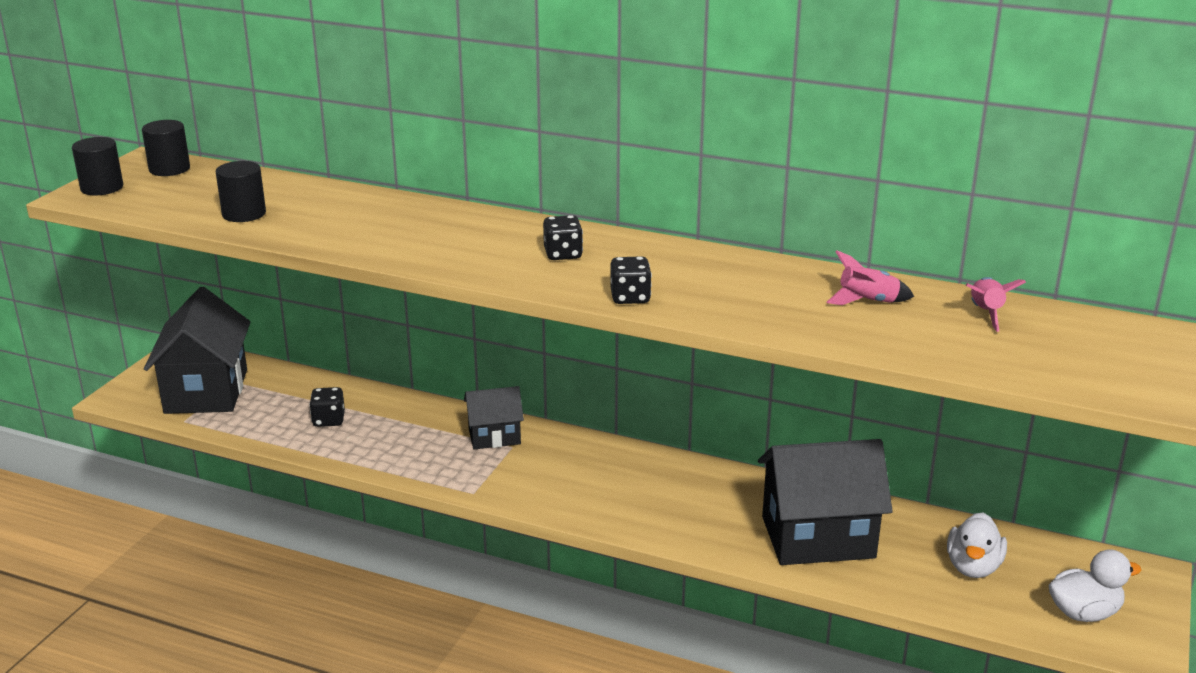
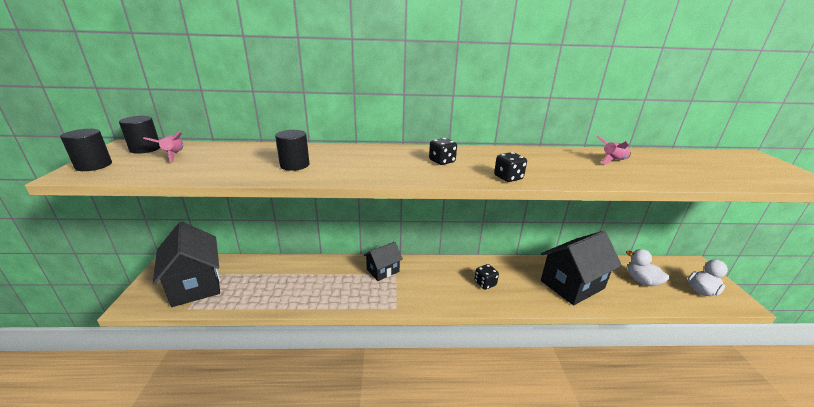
camera: 25 degrees left, 0 degrees up
(244, 214) = (219, 167): black cylinder -> black cylinder (294, 165)
(328, 420) = (284, 284): black dice -> black dice (485, 283)
(973, 567) = (641, 281): white duck -> white duck turned 150 degrees clockwise
(985, 313) = (664, 158): pink rocket -> pink rocket (174, 155)

